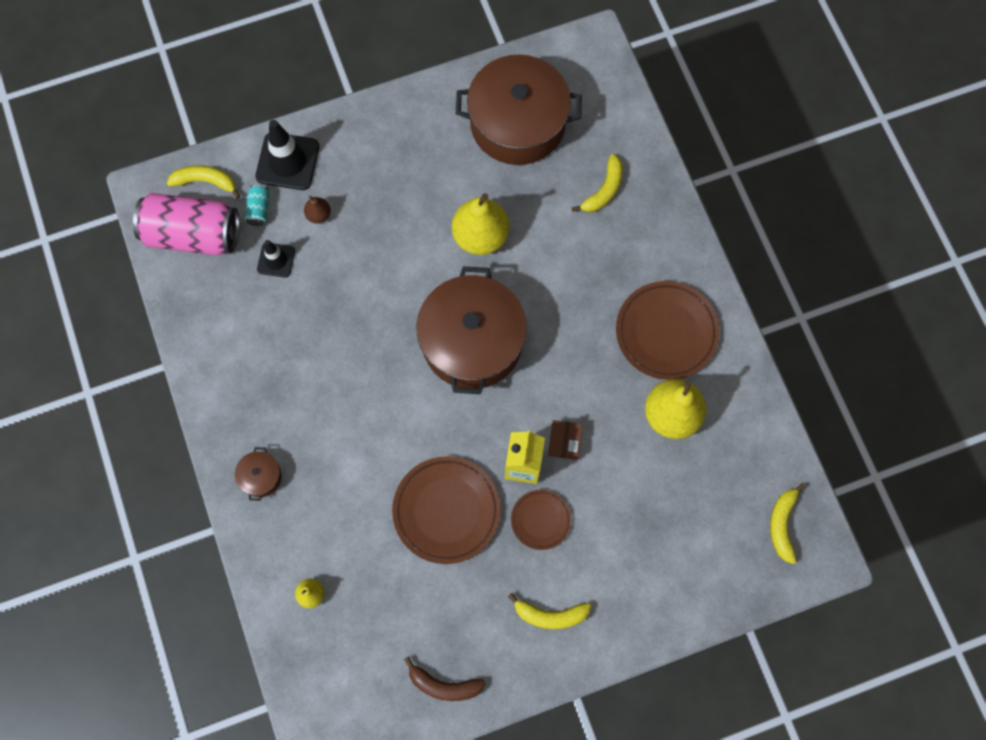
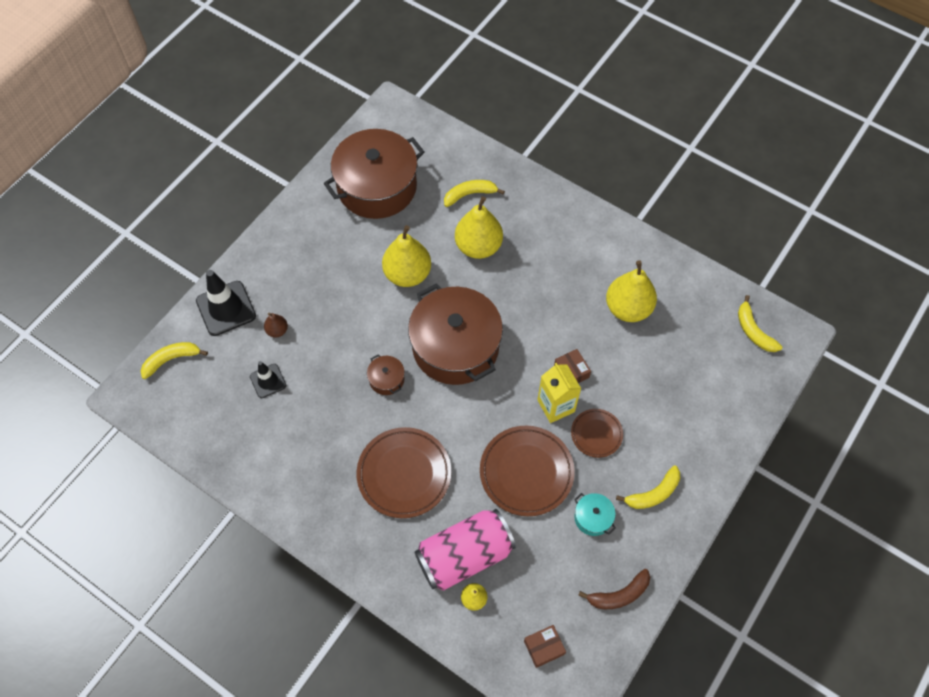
camera: 35 degrees left, 10 degrees down
(193, 234) = (189, 402): pink can -> pink can (464, 555)
(259, 209) = (228, 354): turquoise can -> none
(260, 476) = (371, 541): brown pot -> brown pot (386, 379)
(340, 682) = (544, 647): none -> brown box
(475, 597) = (593, 517): none -> turquoise pot
(571, 252) = (478, 246): none -> yellow pear
(604, 190) = (469, 194): yellow banana -> yellow banana turned 105 degrees counterclockwise
(666, 332) = (582, 258): brown plate -> brown plate (404, 474)

